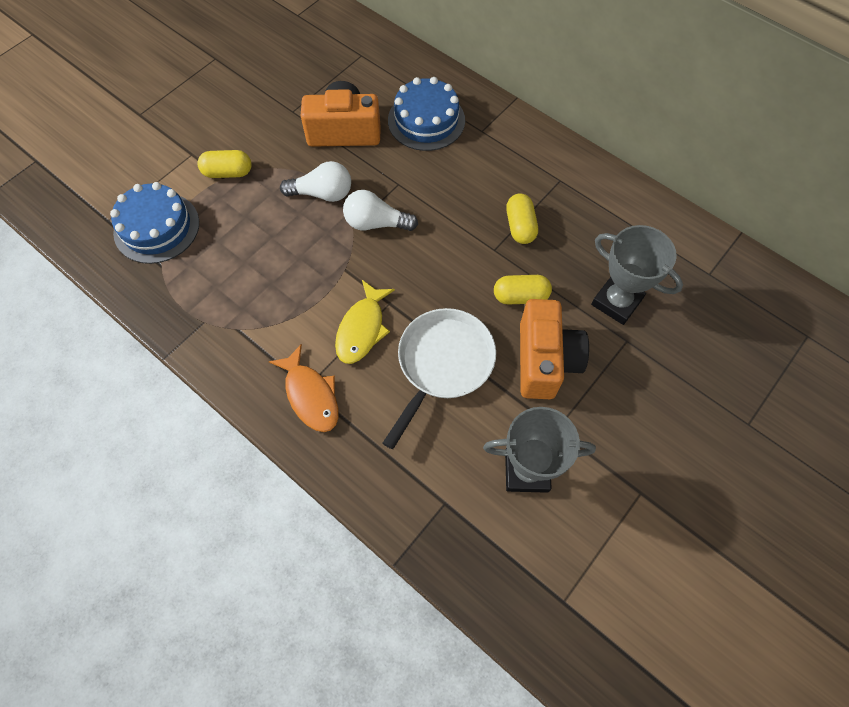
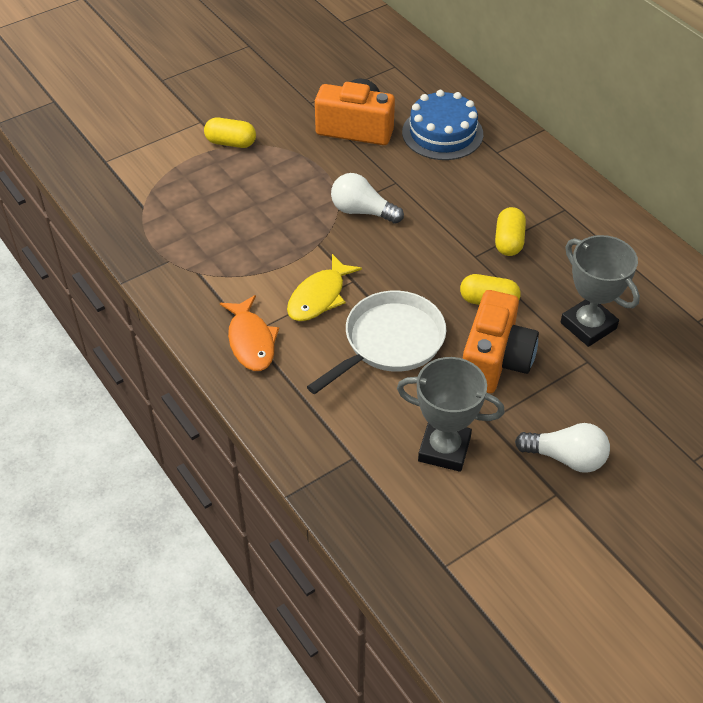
camera: 15 degrees right, 15 degrees down
(156, 227) = (149, 175): blue cake -> none
(322, 193) = (317, 177): white light bulb -> white light bulb (566, 458)

